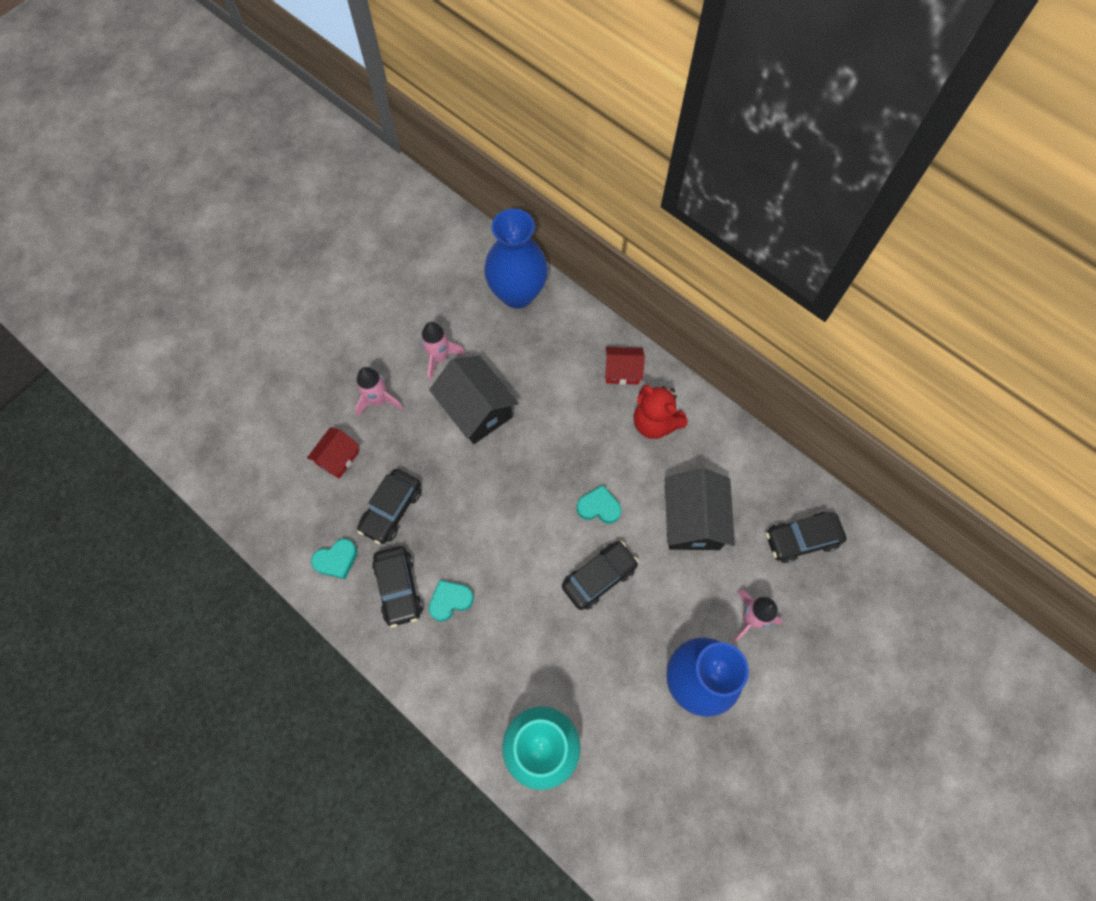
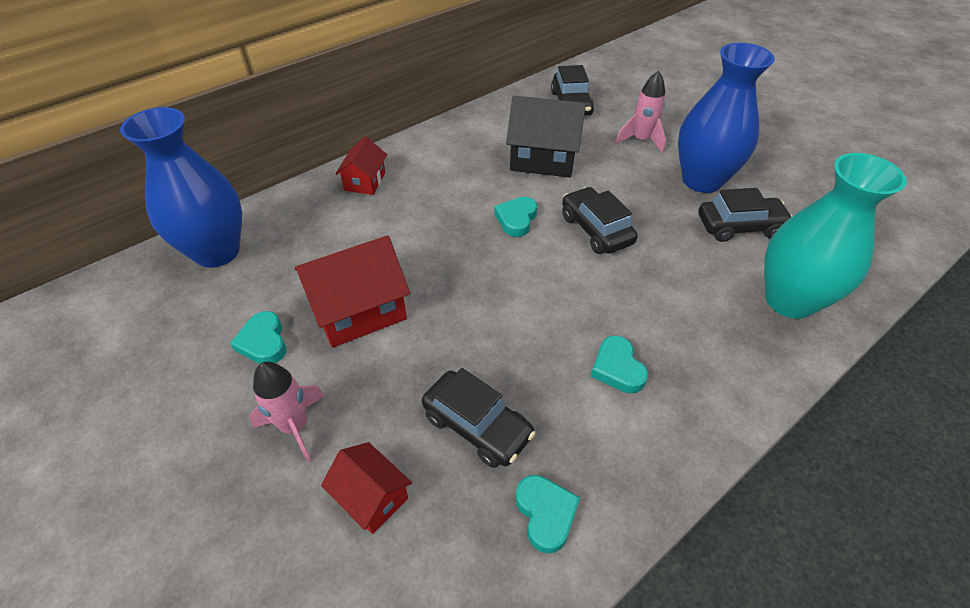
camera: 80 degrees left, 20 degrees down
(399, 588) = (597, 428): black car -> black car (739, 226)
(439, 358) = (263, 342): pink rocket -> turquoise heart
(476, 409) = (359, 310): black house -> red house
(655, 422) = (432, 168): red teddy bear -> none

